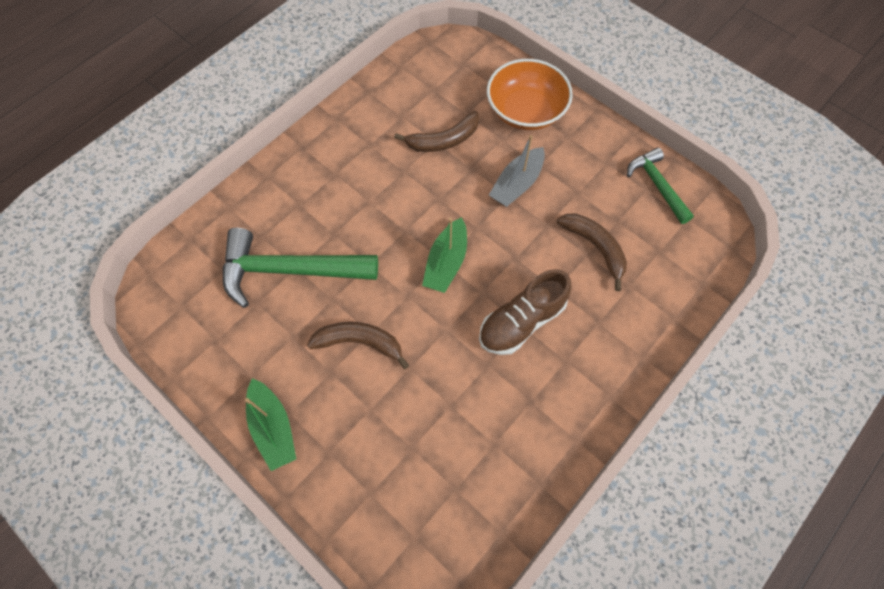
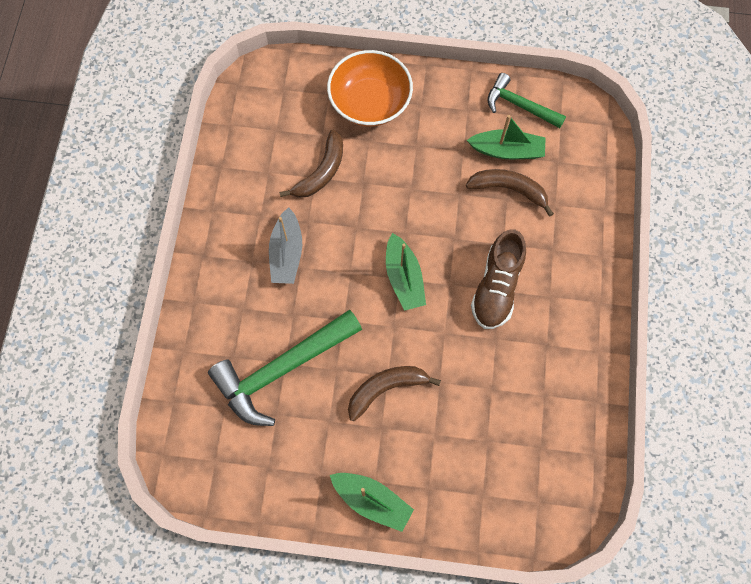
camera: 35 degrees left, 5 degrees up
(517, 184) = (410, 174): grey boat -> grey boat (287, 253)
(617, 215) = (507, 150): none -> green boat

